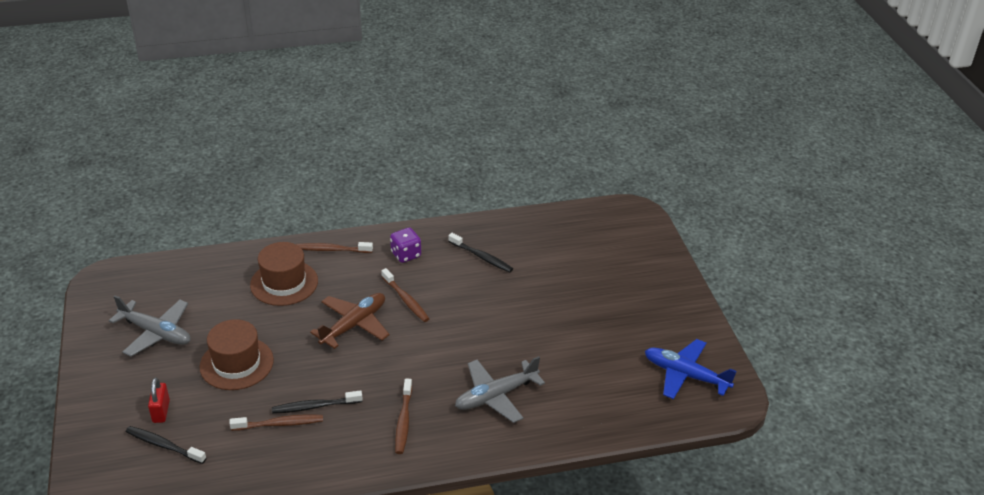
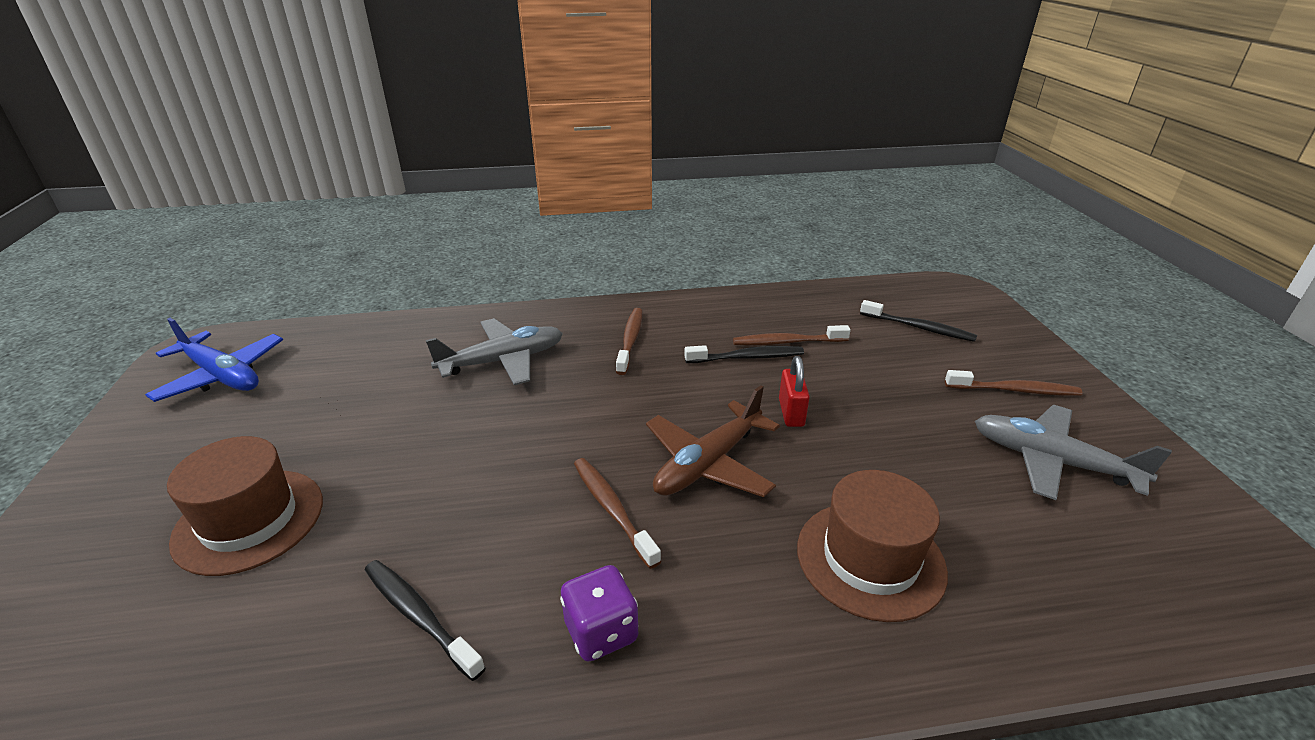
camera: 175 degrees left, 5 degrees down
(161, 411) = (950, 358): red padlock -> red padlock (791, 413)
(236, 363) = (882, 411): brown hat -> brown hat (249, 520)
(332, 250) = (788, 657): brown toothbrush -> brown toothbrush (1014, 390)

